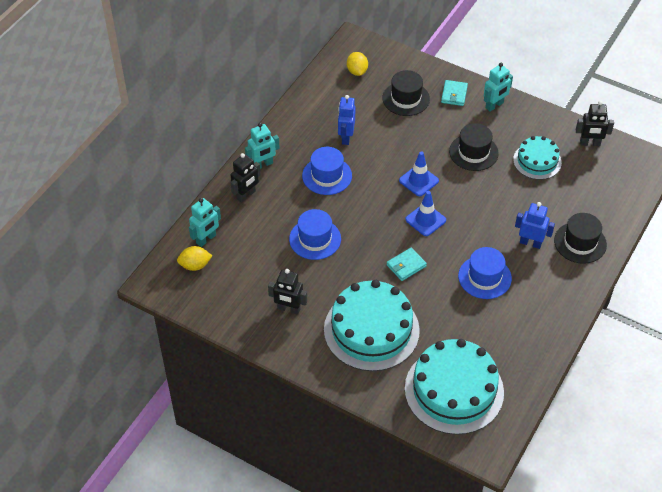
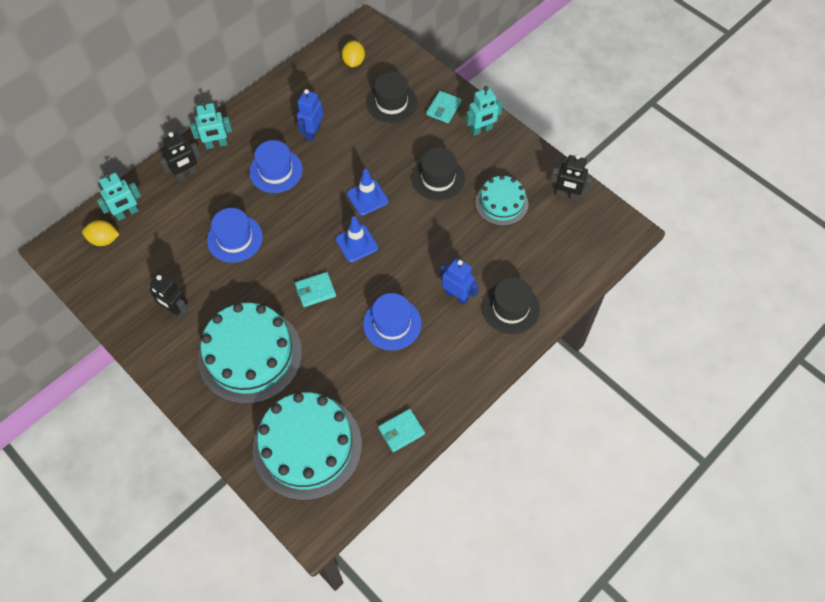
camera: 15 degrees right, 10 degrees up
(529, 359) = (401, 431): none -> turquoise wallet

